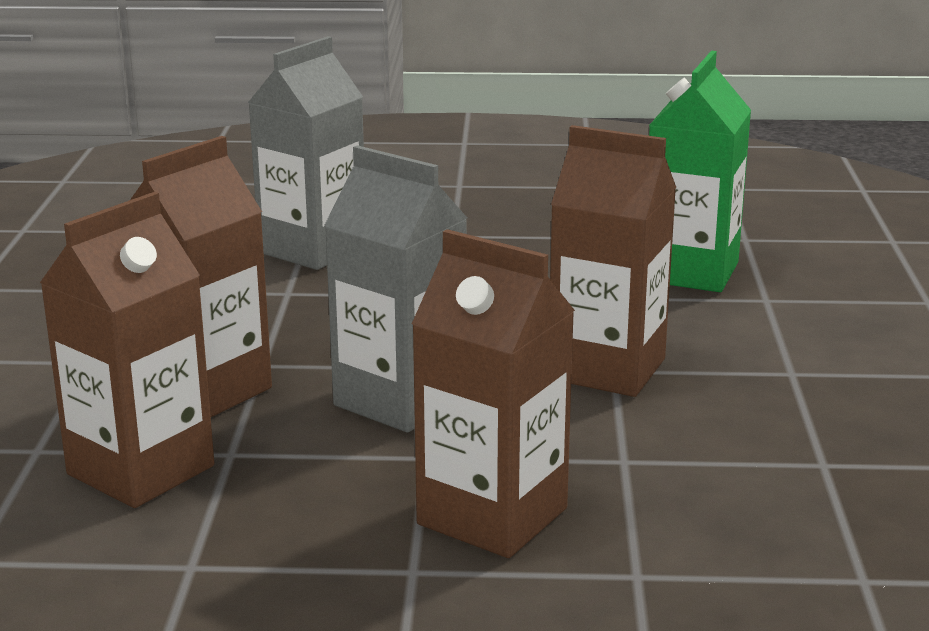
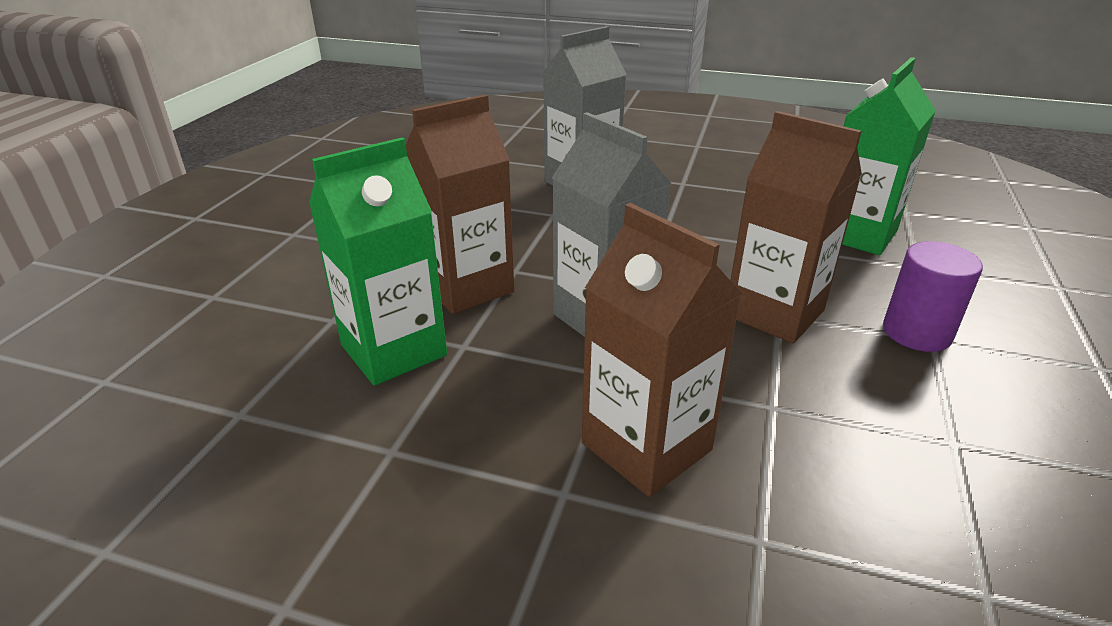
camera: 15 degrees right, 10 degrees up
(141, 470) = (393, 350): brown carton -> green carton
(773, 368) = (916, 332): none -> purple cylinder

